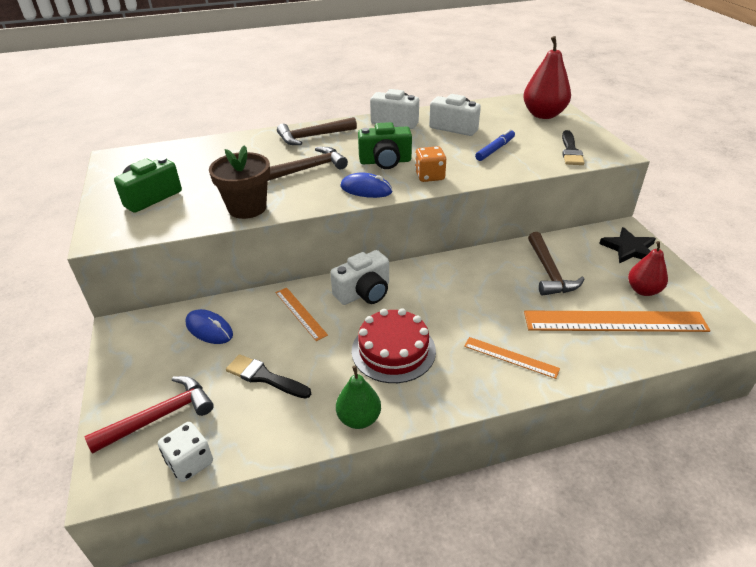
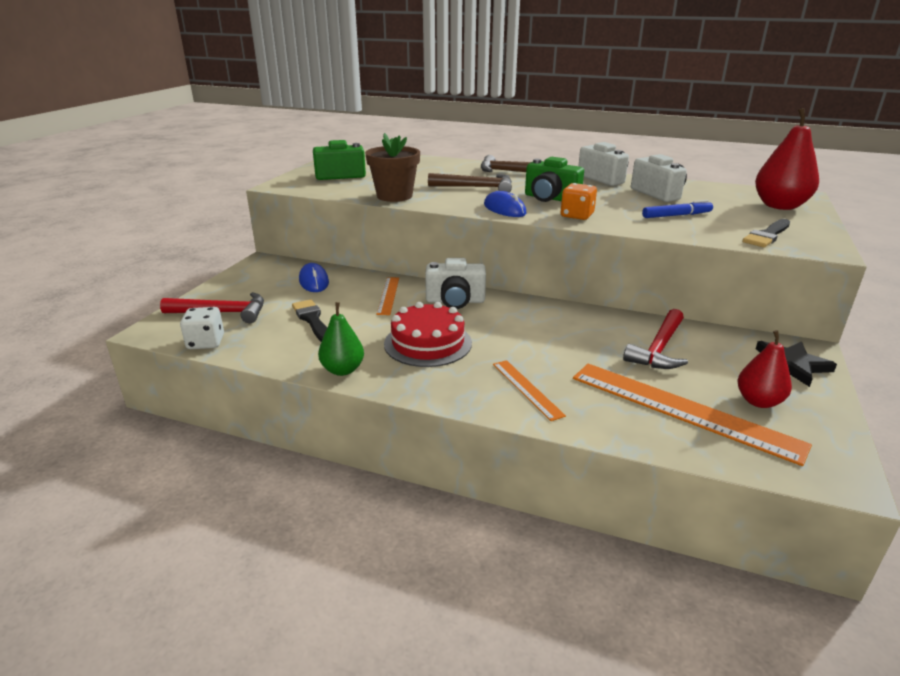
camera: 35 degrees right, 10 degrees down
(549, 272) = (659, 349): brown hammer -> red hammer

